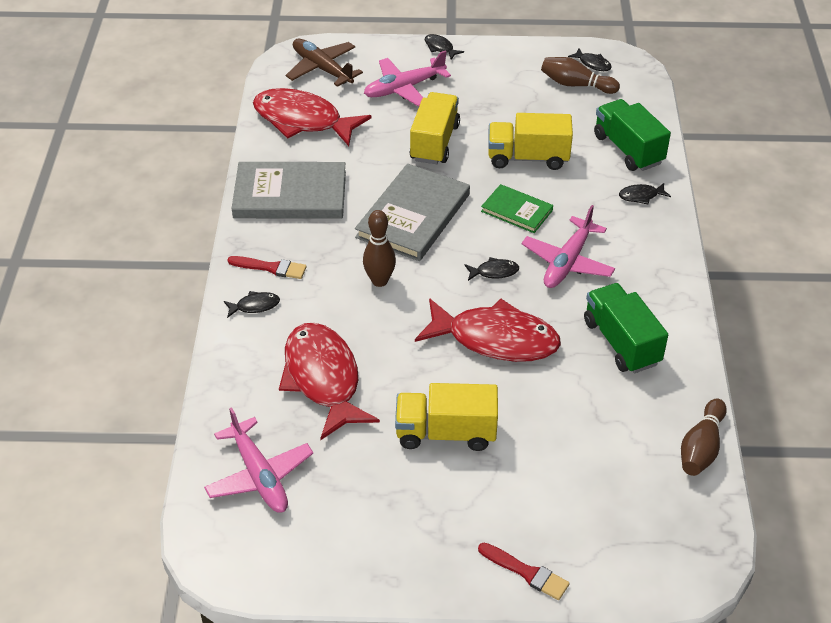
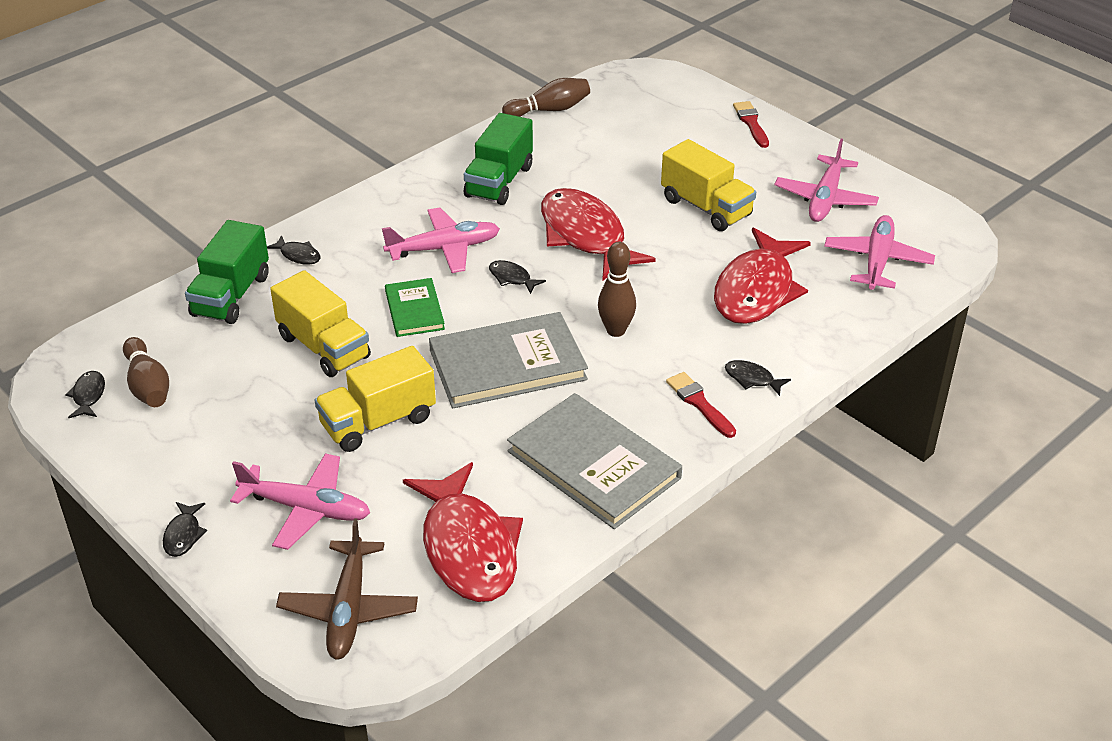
camera: 135 degrees left, 5 degrees down
(364, 518) = (825, 199): none -> pink plane

